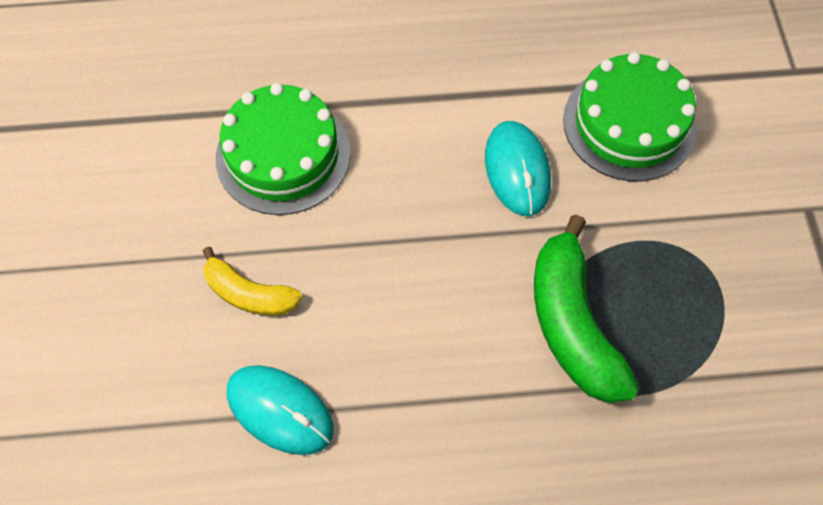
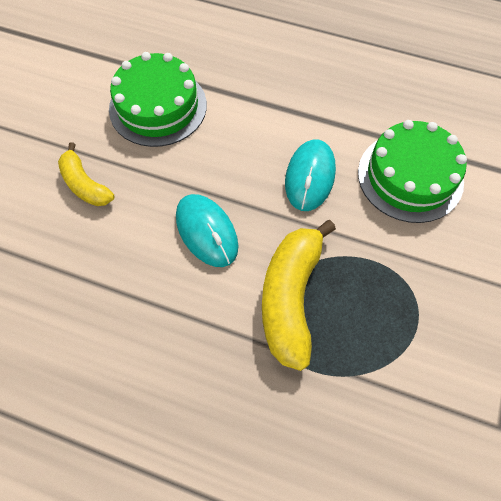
camera: 25 degrees right, 0 degrees up
(280, 410) = (59, 267): turquoise mouse -> turquoise mouse (206, 231)
(573, 323) = (291, 297): green banana -> yellow banana

